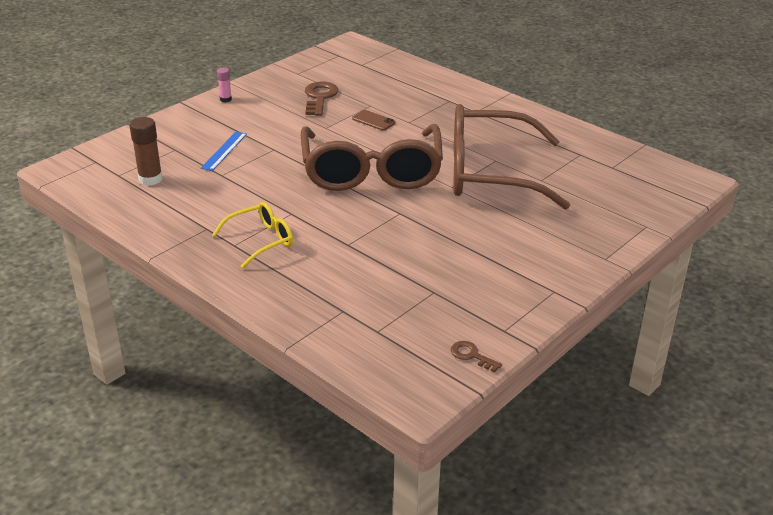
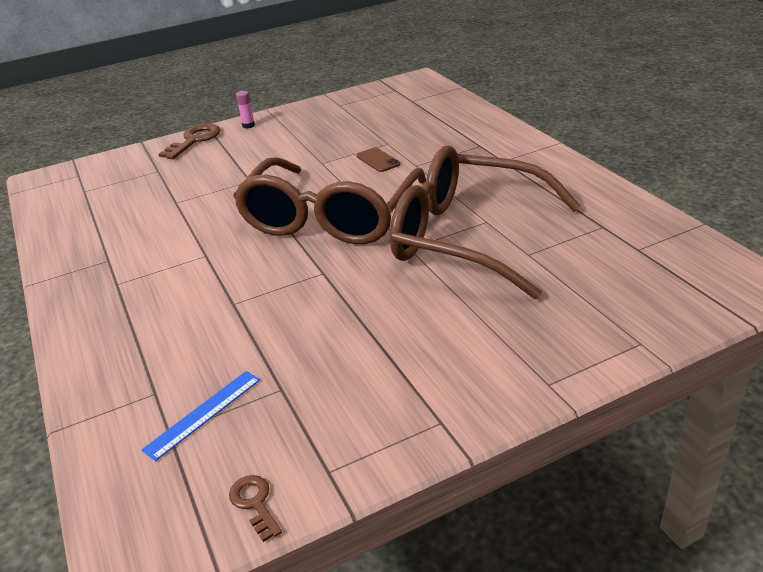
camera: 25 degrees right, 0 degrees up
(150, 179) = (107, 199): brown glue stick -> none
(224, 151) = (201, 177): blue ruler -> blue ruler (203, 413)
(261, 240) = (147, 283): yellow glasses -> none
(319, 97) = (341, 131): brown key -> brown key (194, 140)

